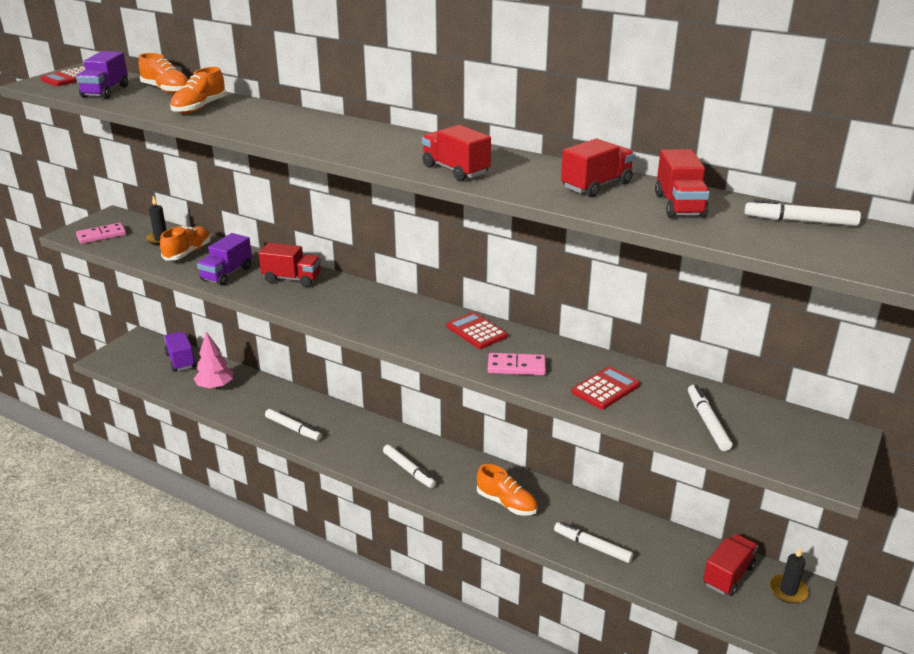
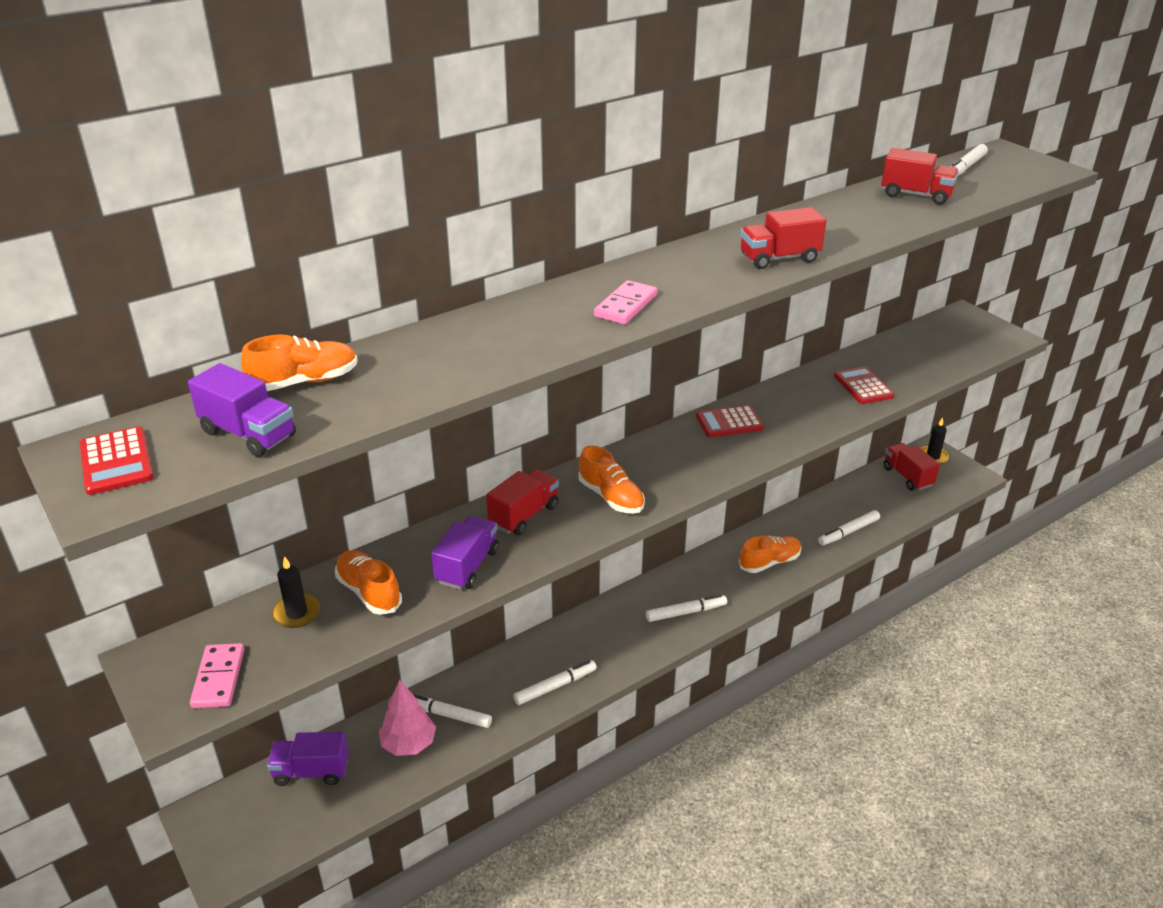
camera: 65 degrees left, 5 degrees up
(199, 108) = (425, 366): orange shoe -> orange shoe (611, 497)
(227, 274) = (467, 566): purple truck -> purple truck turned 120 degrees counterclockwise
(516, 367) = (806, 419): pink domino -> pink domino (626, 306)
(596, 186) = (856, 212): red truck -> none
(707, 422) = (930, 359): white marker -> white marker (447, 715)

